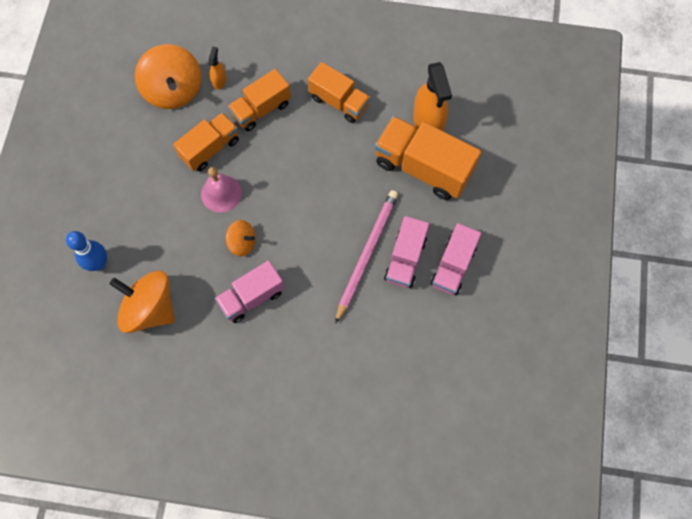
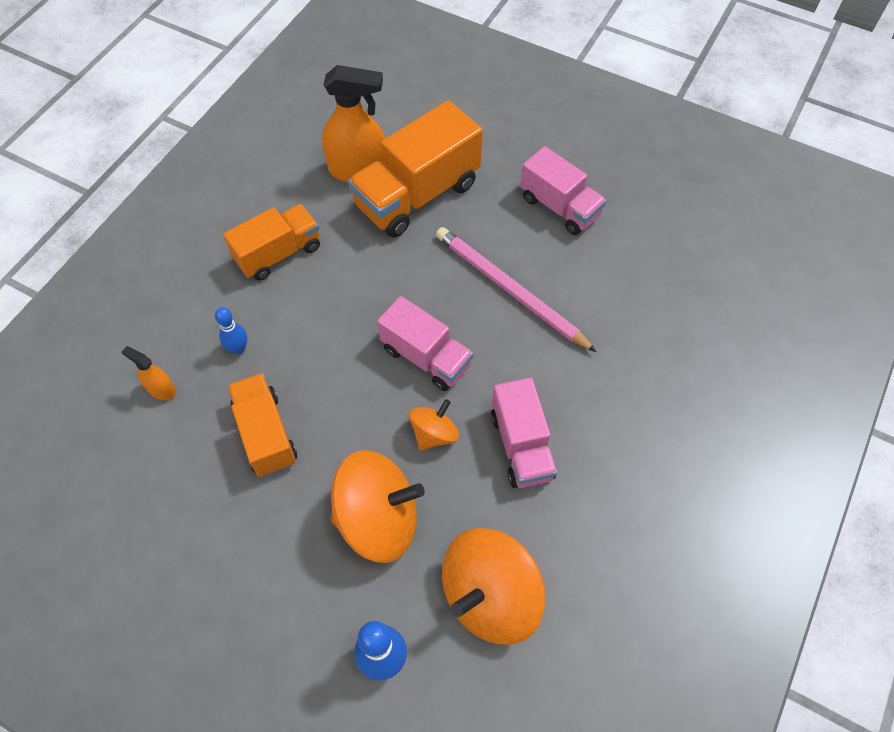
camera: 70 degrees left, 10 degrees down
(174, 90) = (140, 457): orange spinning top -> orange spinning top (378, 519)
(221, 193) = (345, 439): pink bell -> none
(261, 109) = (238, 348): orange truck -> blue bowling pin
(405, 259) = (532, 251): pink truck -> pink truck (426, 357)

